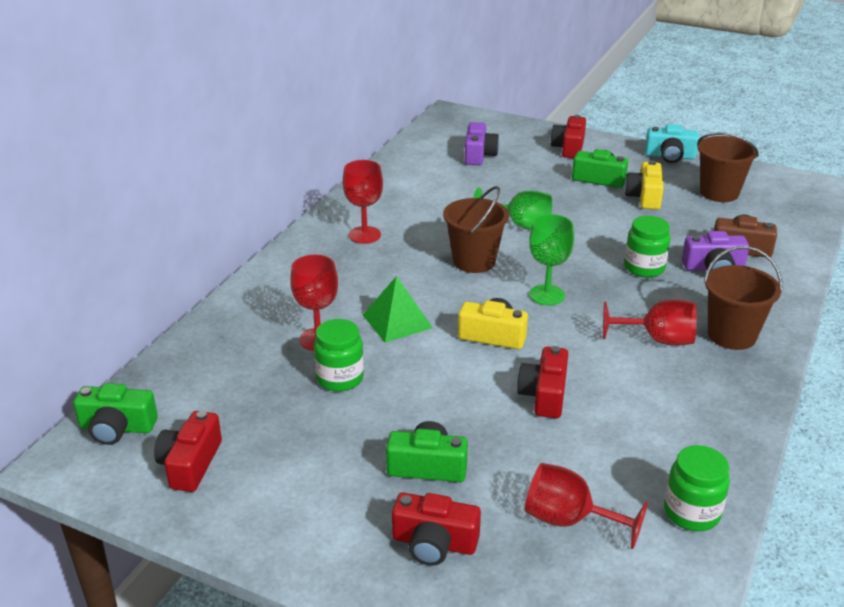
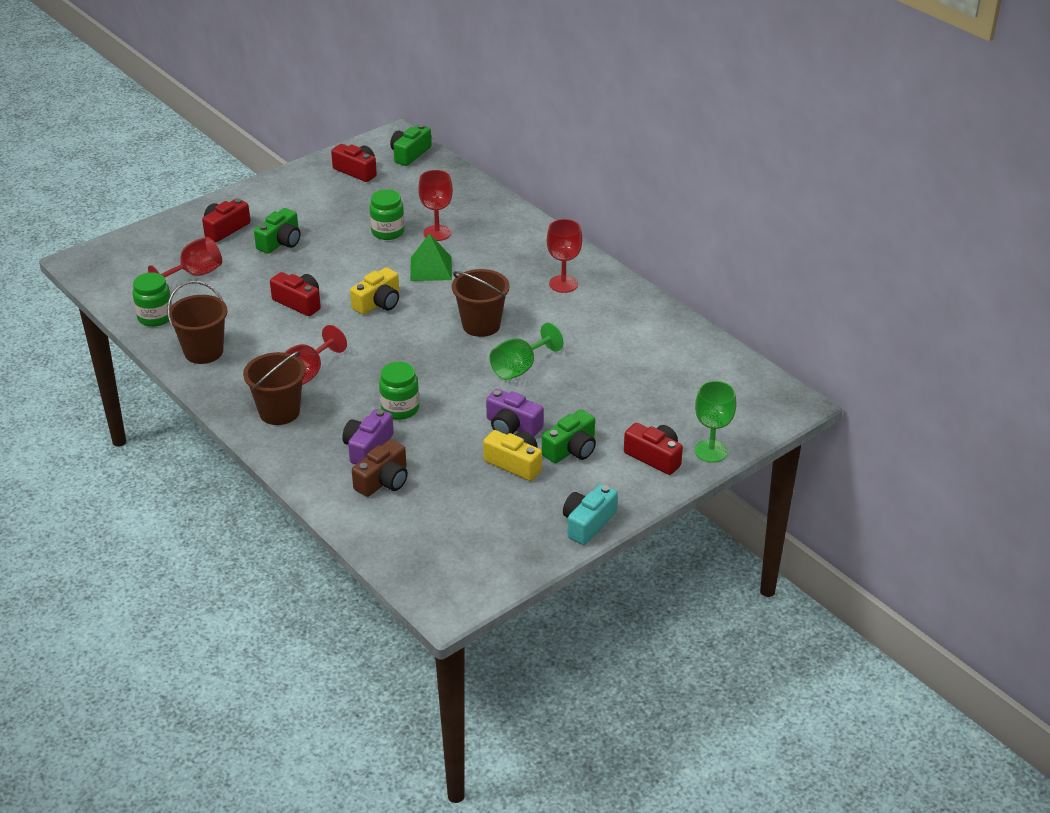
camera: 115 degrees right, 5 degrees up
(479, 155) = (675, 390): purple camera -> purple camera (512, 426)
(547, 295) = (405, 344): green goblet -> green goblet (711, 451)
(719, 193) = (486, 519): brown bucket -> brown bucket (203, 352)

